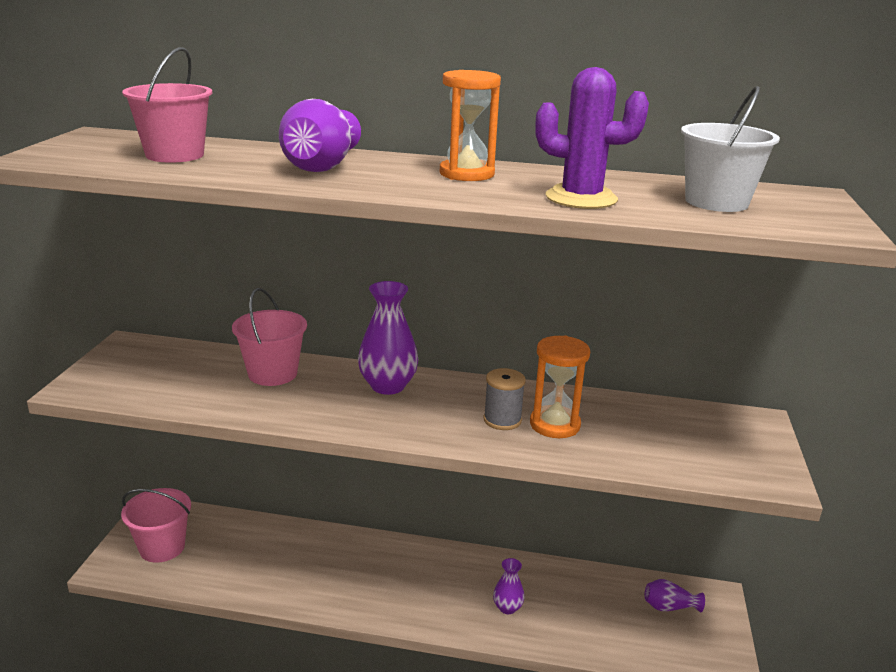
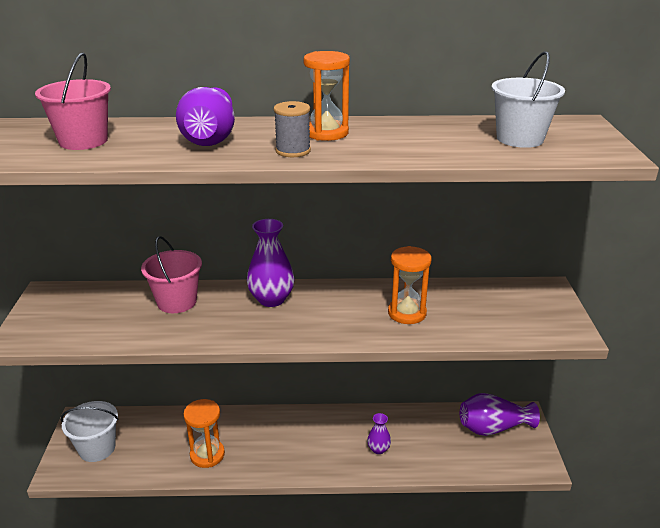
camera: 10 degrees left, 5 degrees up
(162, 547) = (97, 448): pink bucket -> white bucket
(289, 577) = (207, 455): none -> orange hourglass
(502, 420) = (367, 315): grey spool -> grey spool (293, 151)
(581, 198) = (422, 147): purple cactus -> none
(669, 607) = (493, 428): purple vase -> purple vase, size x1.81

